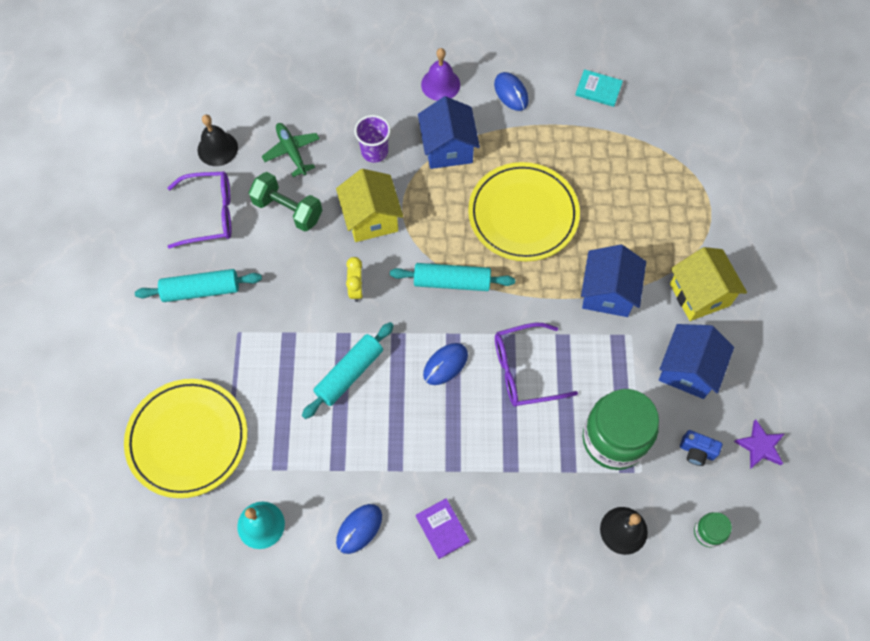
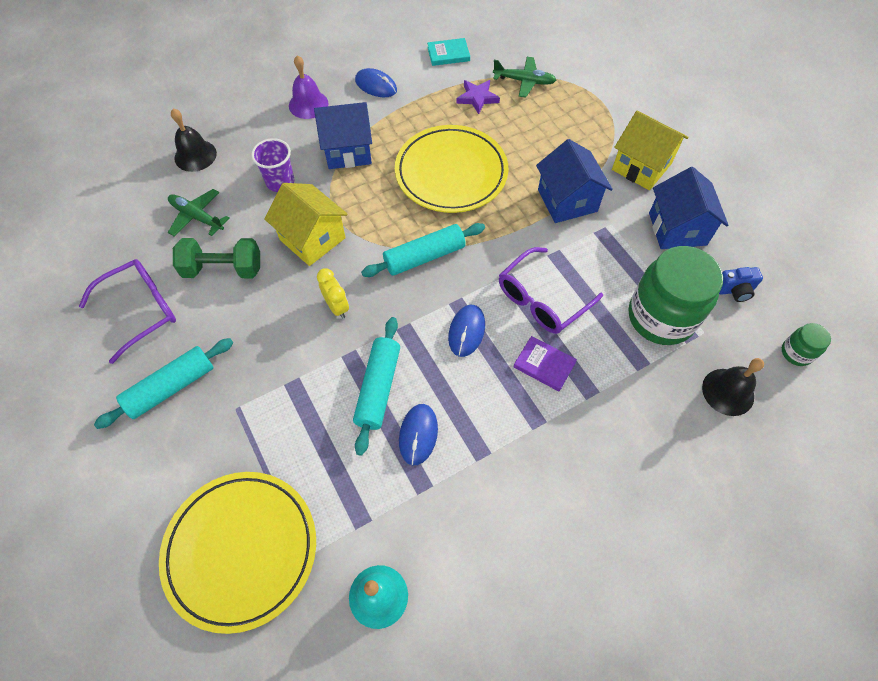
camera: 30 degrees left, 5 degrees down
(217, 148) = (116, 247): black bell -> black bell (195, 155)
(359, 529) = (485, 537): blue mouse -> blue mouse (418, 434)
(442, 529) = (567, 487): purple book -> purple book (544, 365)
(448, 148) = (348, 150): blue house -> blue house turned 60 degrees counterclockwise
(650, 153) = (524, 81): none -> green plane
(760, 446) = (779, 259): purple star -> purple star (477, 98)

